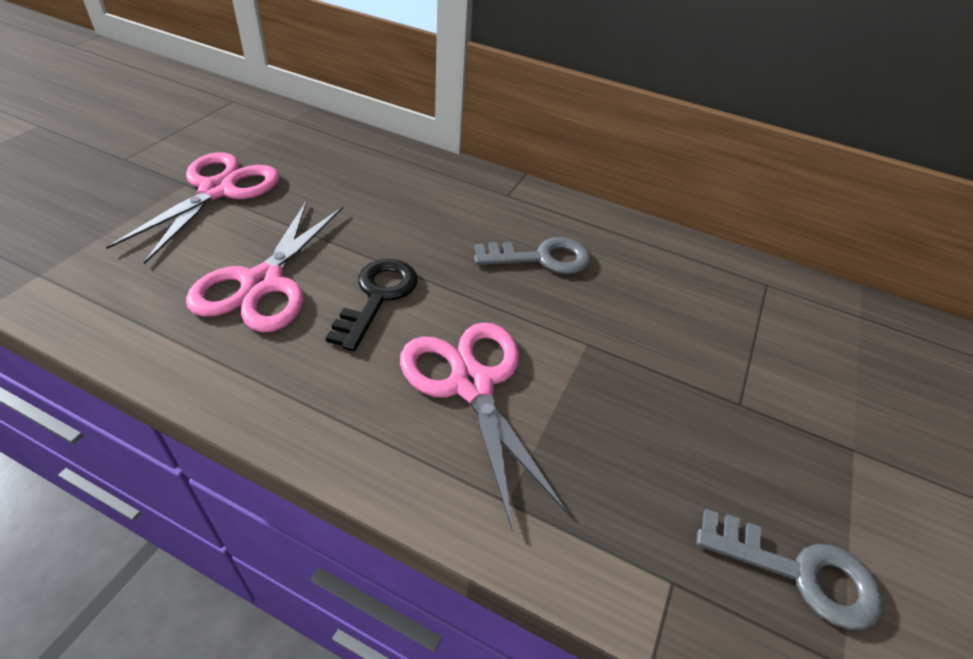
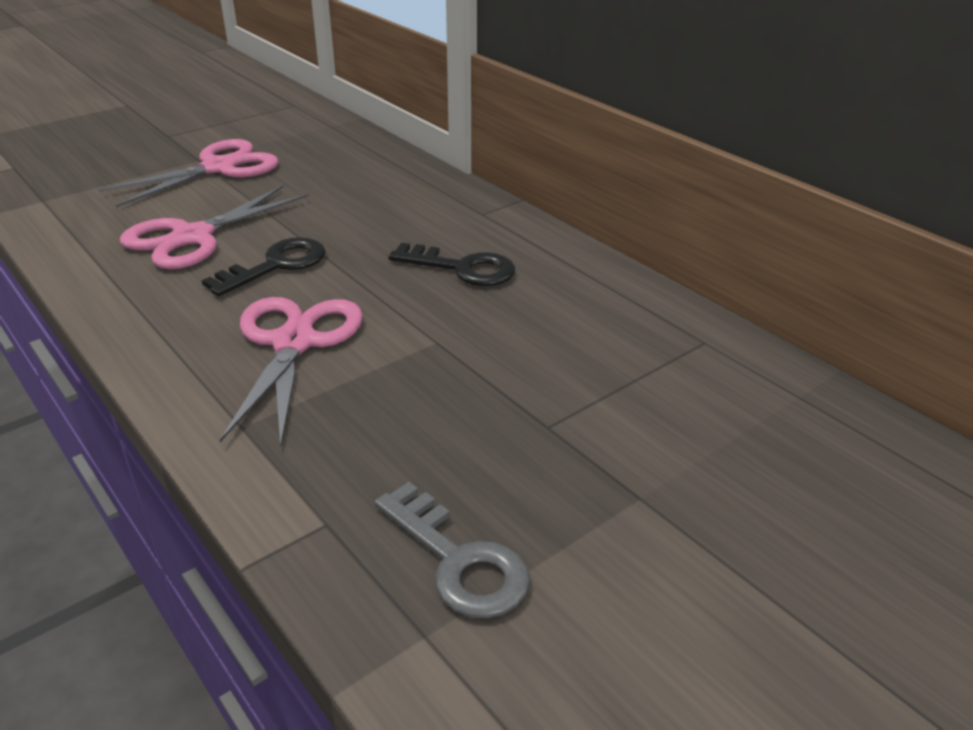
camera: 30 degrees right, 10 degrees down
(542, 258) = (462, 268): grey key -> black key

